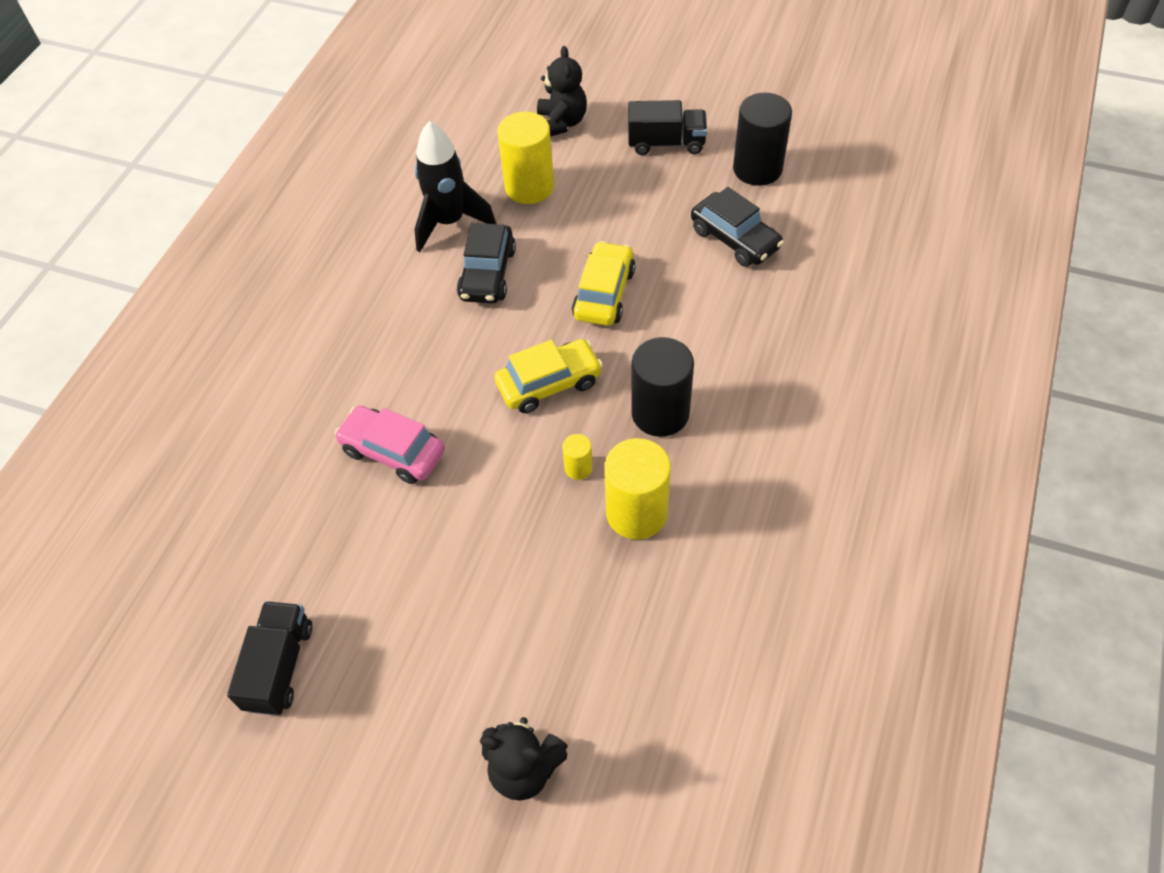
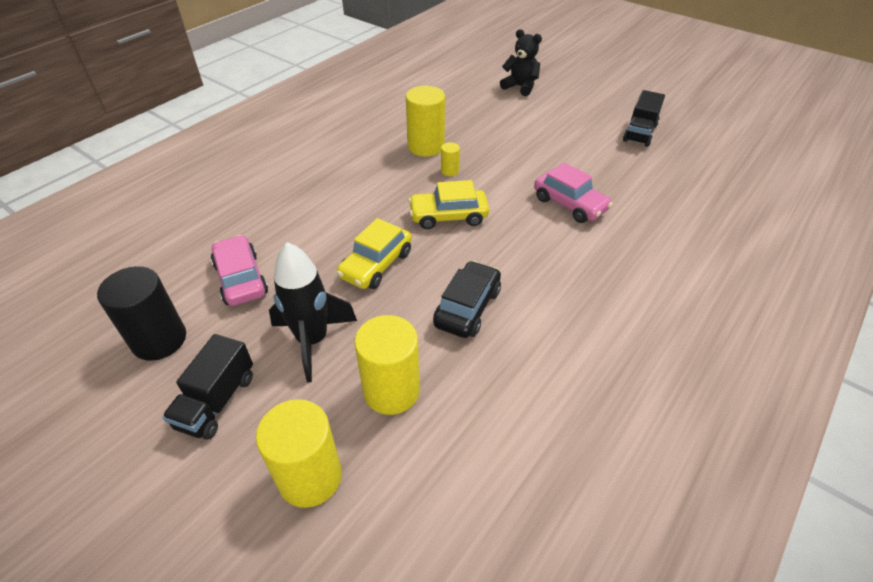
camera: 165 degrees left, 10 degrees down
(449, 222) = (490, 372): black rocket -> black rocket (313, 340)
(561, 123) = (310, 477): black teddy bear -> yellow cylinder
(660, 413) = (383, 184): black cylinder -> none
(666, 143) = (217, 401): black truck -> black truck turned 90 degrees counterclockwise
(735, 239) = (241, 279): black car -> pink car

